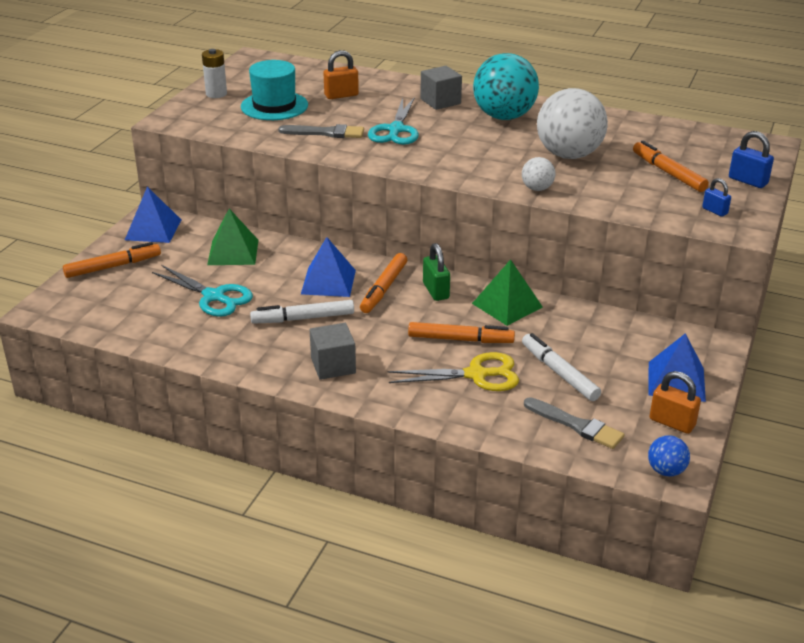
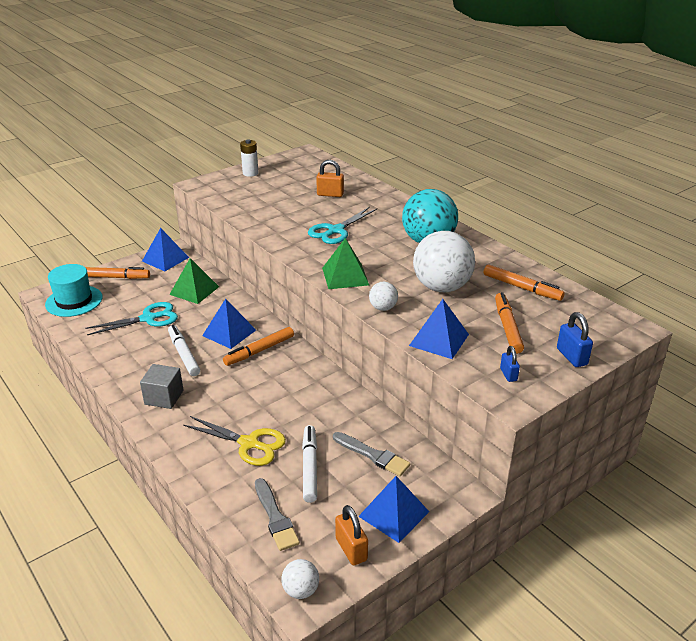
camera: 30 degrees right, 0 degrees up
(214, 297) = (148, 318): turquoise scissors -> turquoise scissors turned 90 degrees counterclockwise
(274, 106) = (276, 191): turquoise hat -> turquoise hat (74, 301)
(303, 318) = (184, 354): white marker -> white marker turned 45 degrees clockwise
(326, 133) = (285, 220): grey brush -> grey brush (373, 455)
(435, 291) = (292, 365): green padlock -> none
(440, 101) = (395, 217): grey cube -> none
(460, 339) = (268, 411): orange marker -> orange marker (522, 288)
(507, 305) = (331, 395): green pyramid -> green pyramid (345, 276)
(622, 201) = (439, 340): none -> blue pyramid
(666, 471) = (301, 590): blue ball -> white ball

